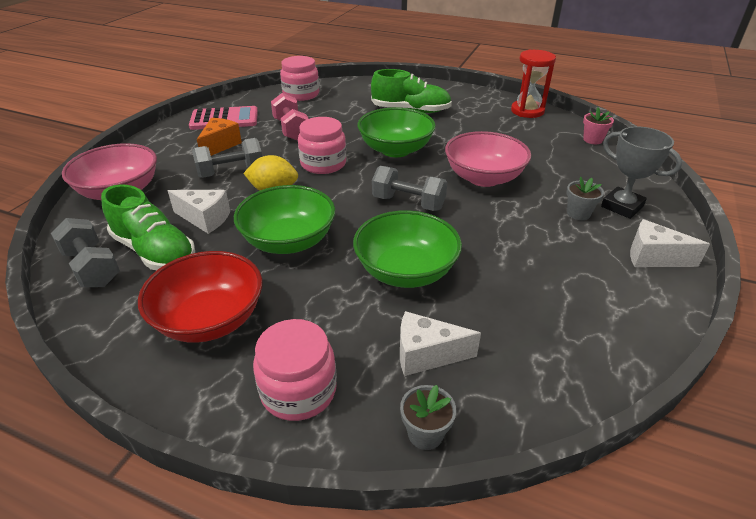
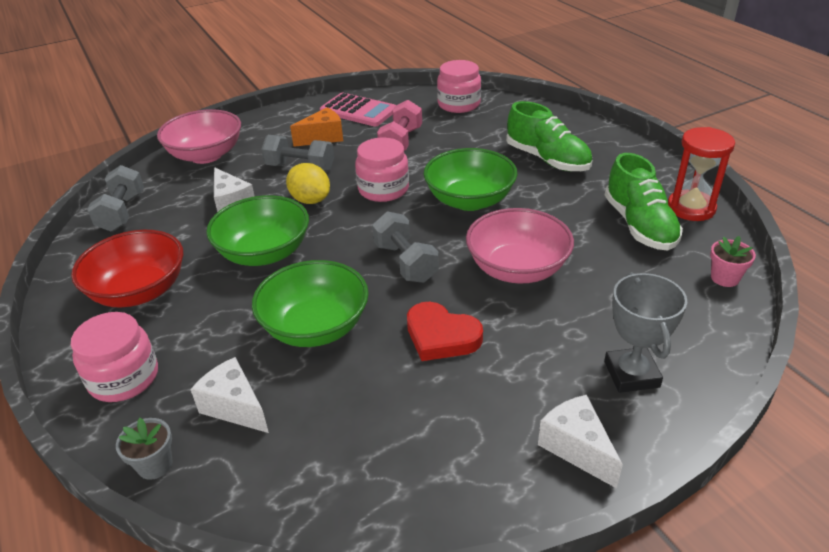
camera: 40 degrees right, 0 degrees up
(155, 251) = (170, 218): green shoe -> green shoe (639, 225)
(497, 236) = (441, 336): none -> red heart
(578, 213) = (564, 356): grey flower pot -> none

